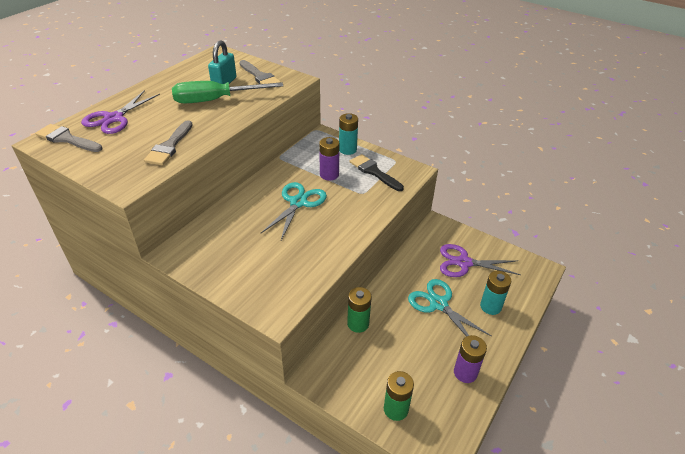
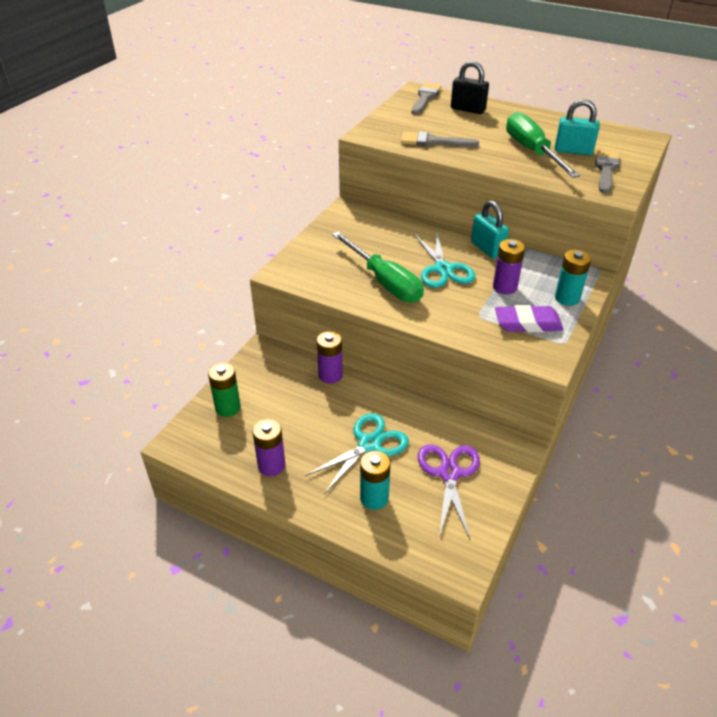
camera: 85 degrees right, 0 degrees up
(114, 118) = (468, 109): purple scissors -> black padlock
(260, 76) = (606, 170): grey brush -> grey brush turned 150 degrees clockwise
(276, 175) = (487, 249): none -> turquoise padlock
(298, 202) = (443, 269): turquoise scissors -> turquoise scissors turned 60 degrees clockwise
(309, 239) = (384, 282): none -> green screwdriver
(358, 324) = (330, 375): green battery -> purple battery
(374, 172) = (528, 323): black brush -> purple eraser

